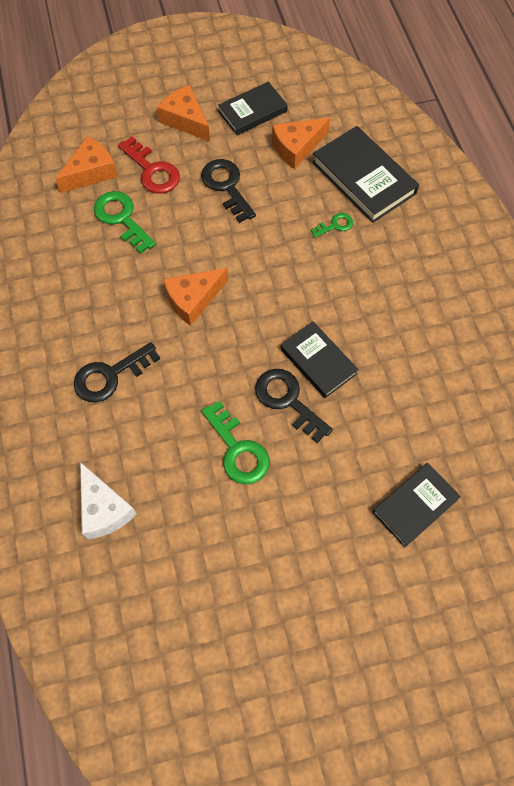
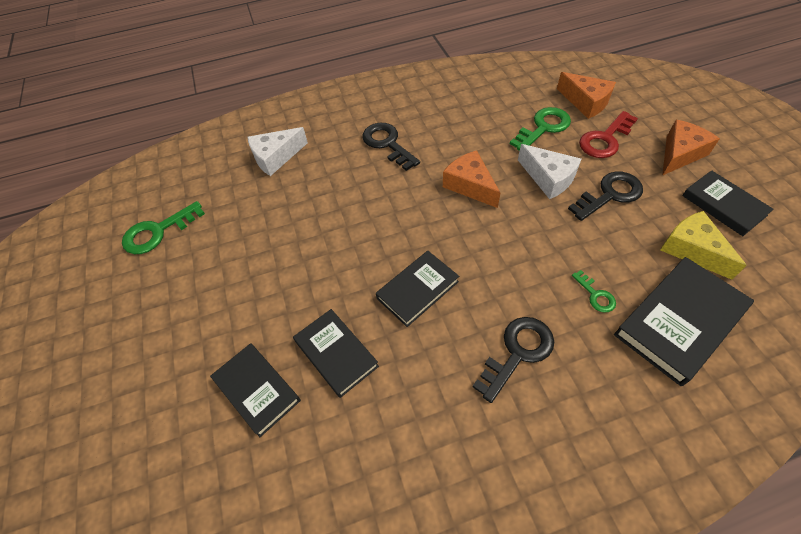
camera: 90 degrees right, 10 degrees down
(196, 230) = (548, 178): none -> white cheese
(237, 450) = (322, 233): green key -> green key (158, 232)
(288, 400) = (372, 267): black key -> black key (518, 352)
(296, 148) = (692, 250): orange cheese -> yellow cheese
(381, 435) = (336, 354): none -> black book

